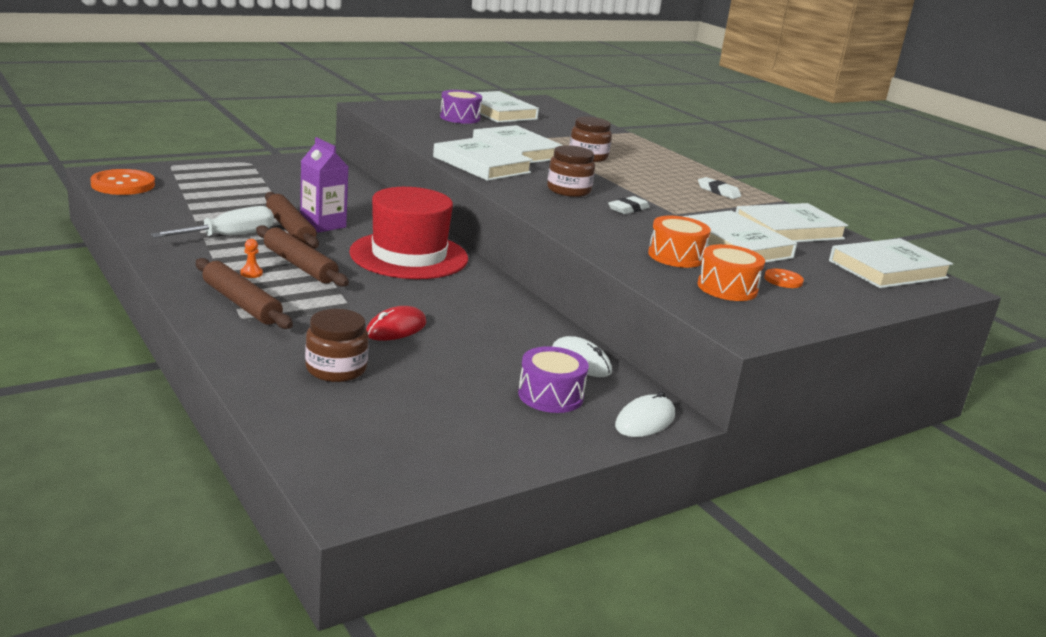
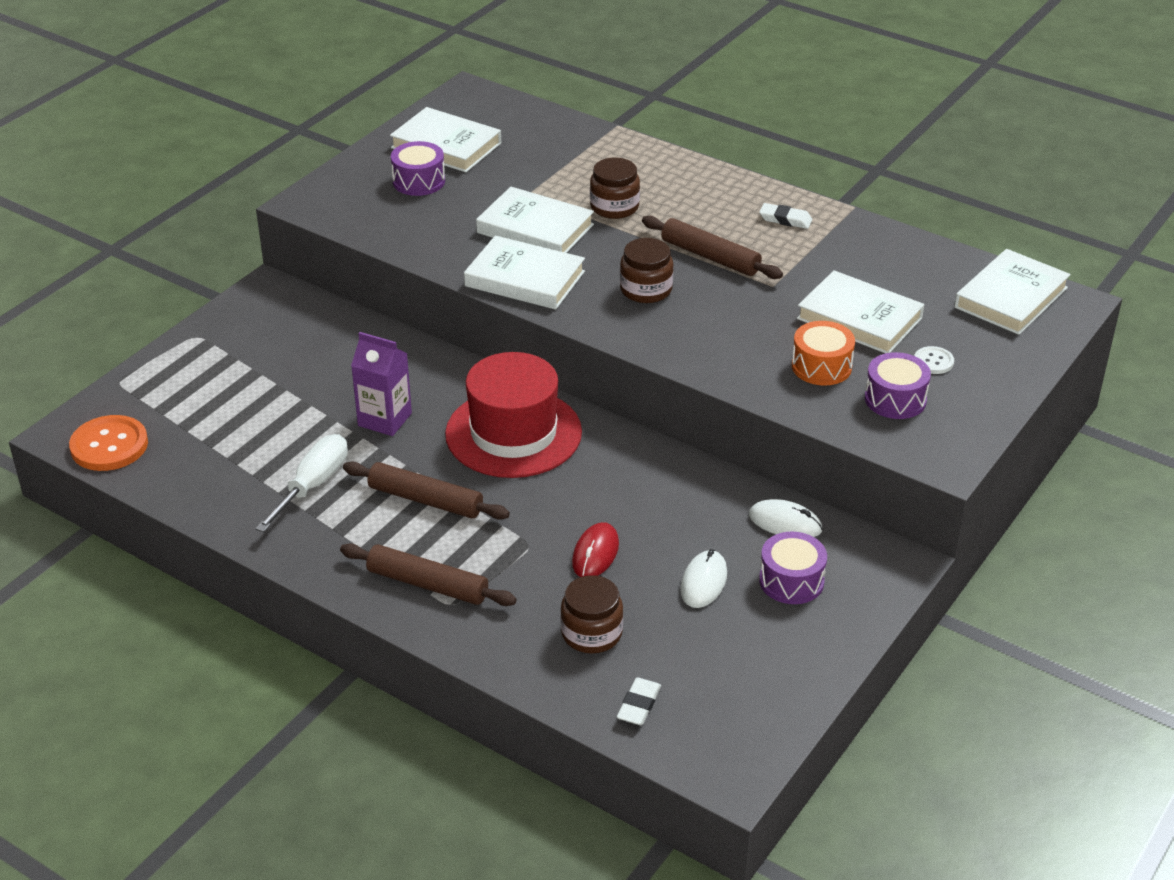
camera: 20 degrees left, 15 degrees up
(251, 273) = (392, 535): orange pawn -> none
(290, 229) = (360, 443): brown rolling pin -> brown rolling pin (710, 257)
(628, 209) = (725, 299): white eraser -> white eraser (638, 705)
(645, 421) = (886, 576): white mouse -> white mouse (703, 582)
(727, 288) = (895, 399): orange drum -> purple drum
(783, 280) = (933, 361): orange button -> white button
(788, 229) = (890, 265): white book -> none

